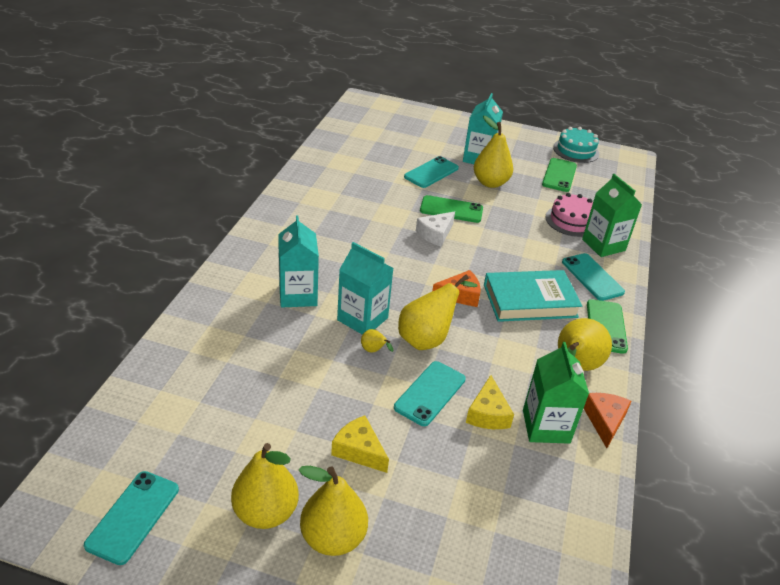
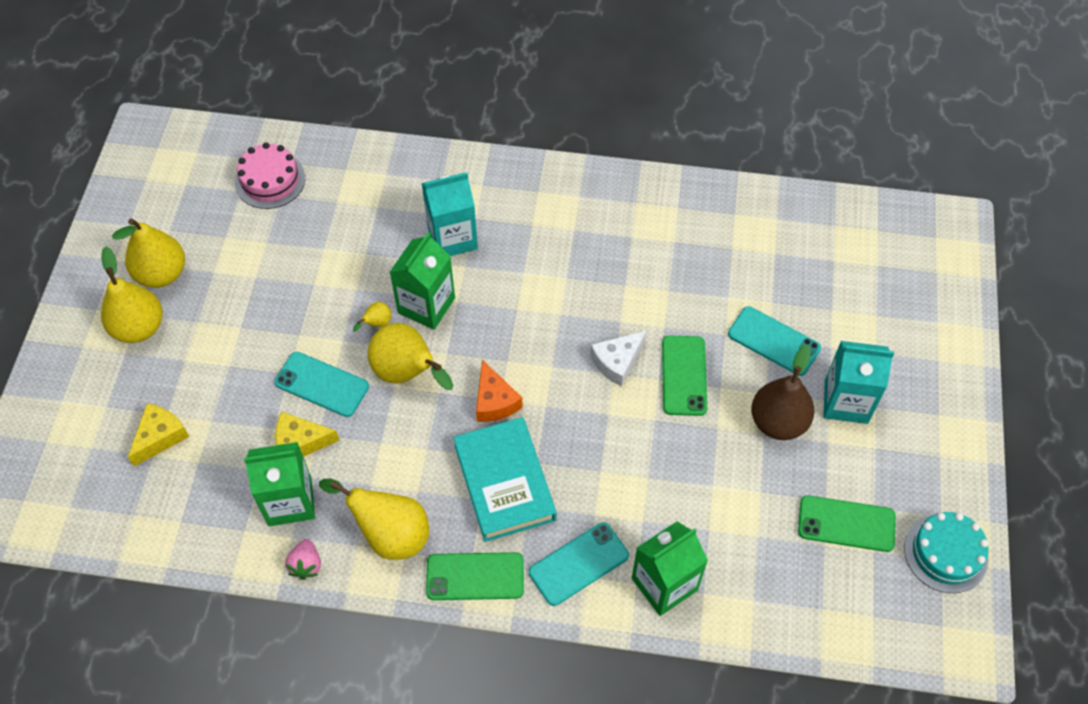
camera: 85 degrees right, 20 degrees up
(133, 517) = (151, 187): turquoise phone -> none
(359, 450) = (236, 332): yellow cheese -> yellow cheese (160, 437)
(362, 319) = (426, 305): turquoise carton -> green carton
(435, 234) = (617, 362): white cheese -> white cheese turned 75 degrees counterclockwise
(490, 183) = (778, 422): yellow pear -> brown pear
(571, 221) = (715, 540): pink cake -> pink cake (270, 180)
(604, 421) = (306, 565): orange cheese -> pink strawberry

